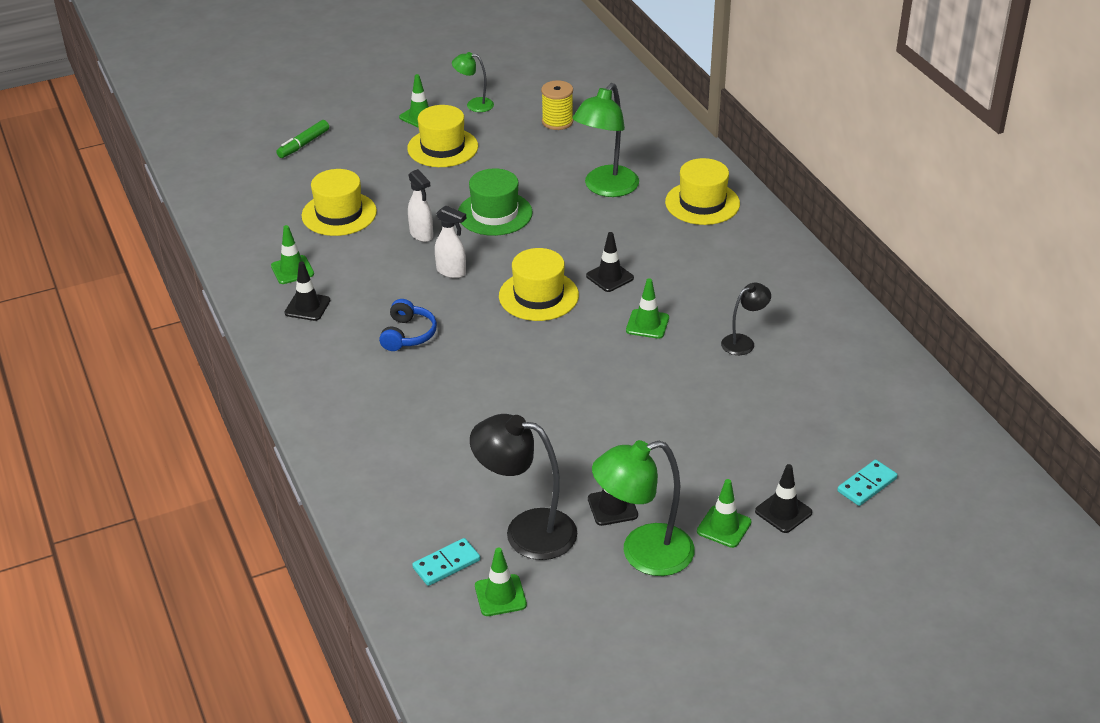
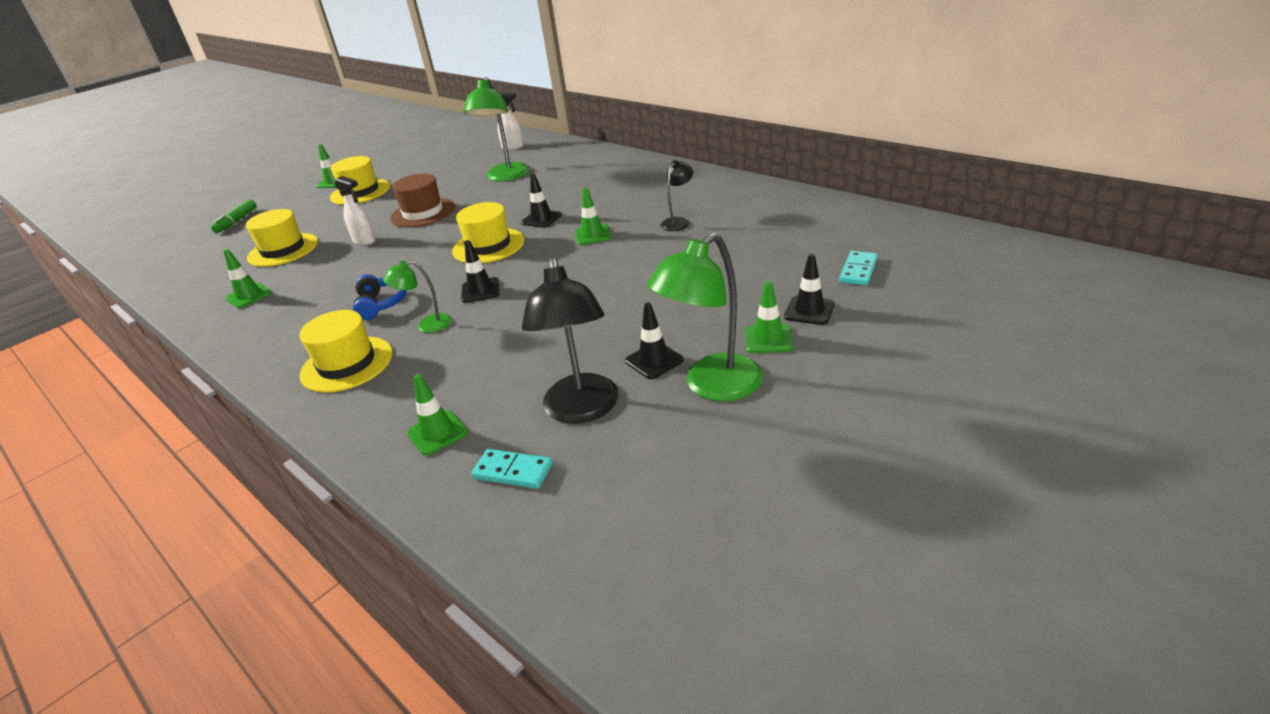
camera: 20 degrees left, 5 degrees down
(307, 307) = (272, 315): black traffic cone -> black traffic cone (480, 290)
(446, 564) = (513, 471): turquoise domino -> turquoise domino turned 75 degrees clockwise
(451, 272) = (403, 254): white spray bottle -> white spray bottle (513, 147)
(474, 104) = (375, 166): green lamp -> green lamp (427, 325)
(495, 213) = (423, 213): green hat -> brown hat
(500, 595) = (591, 478): green traffic cone -> green traffic cone (437, 433)
(526, 531) = (582, 410): black lamp -> black lamp turned 90 degrees counterclockwise
(557, 122) = (446, 157): yellow spool -> none
(702, 203) = (585, 164): yellow hat -> yellow hat (347, 364)

